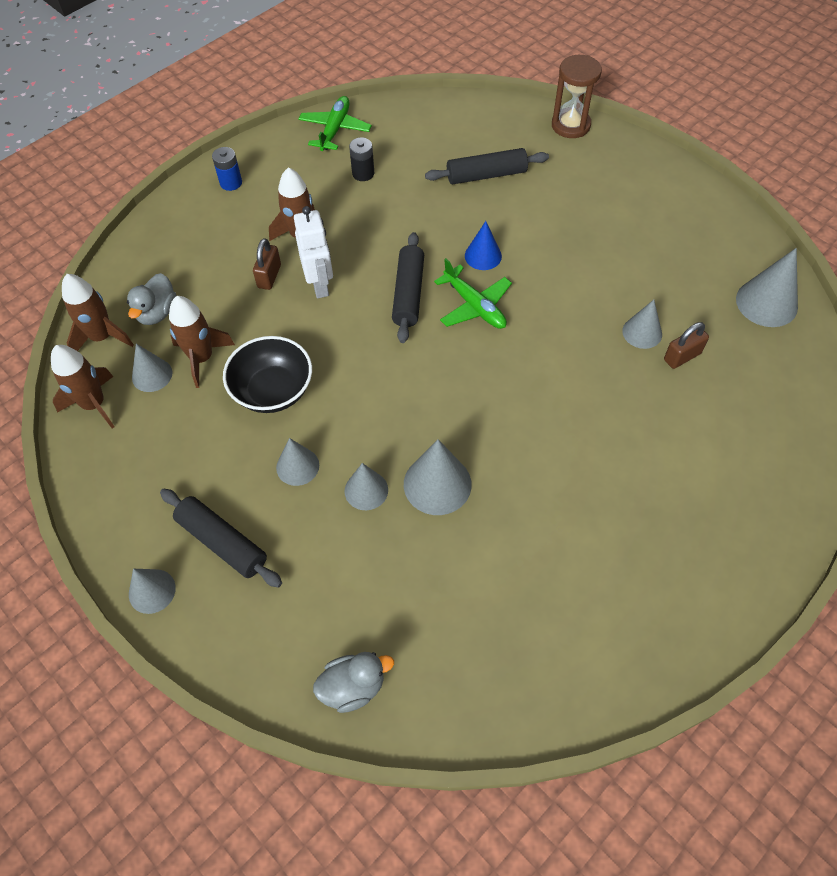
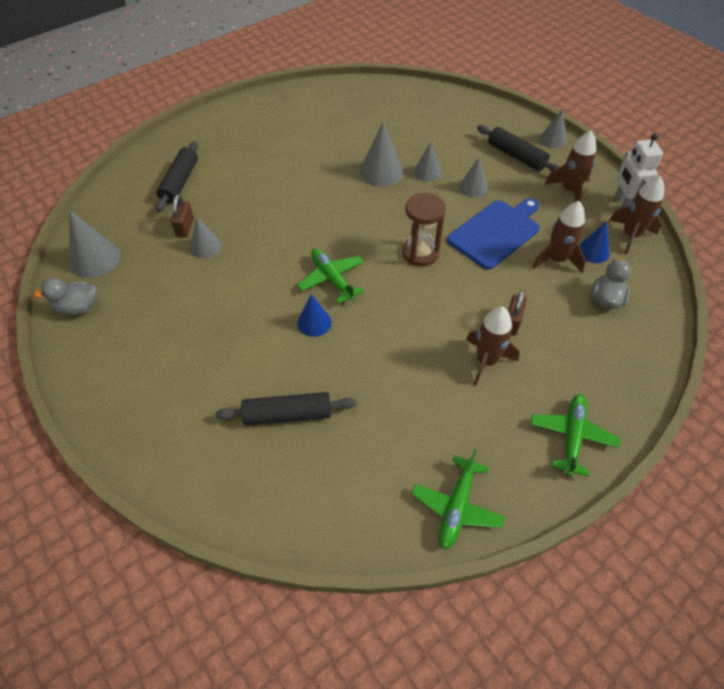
camera: 175 degrees left, 5 degrees down
(102, 337) = (646, 283): brown rocket -> brown rocket (569, 190)
(152, 375) = (593, 251): grey cone -> blue cone
(231, 183) = (572, 436): blue battery -> green plane
(273, 391) = (496, 232): black bowl -> blue cutting board
(320, 285) = (465, 310): white robot -> white robot (623, 204)
(353, 687) = (436, 99): grey duck -> grey duck (78, 308)
(363, 173) = (423, 432): black battery -> none
(408, 294) = (387, 294): black rolling pin -> black rolling pin (180, 182)
(570, 125) = (167, 478): brown hourglass -> brown hourglass (420, 253)
(682, 356) = (185, 227): brown padlock -> brown padlock turned 60 degrees counterclockwise

